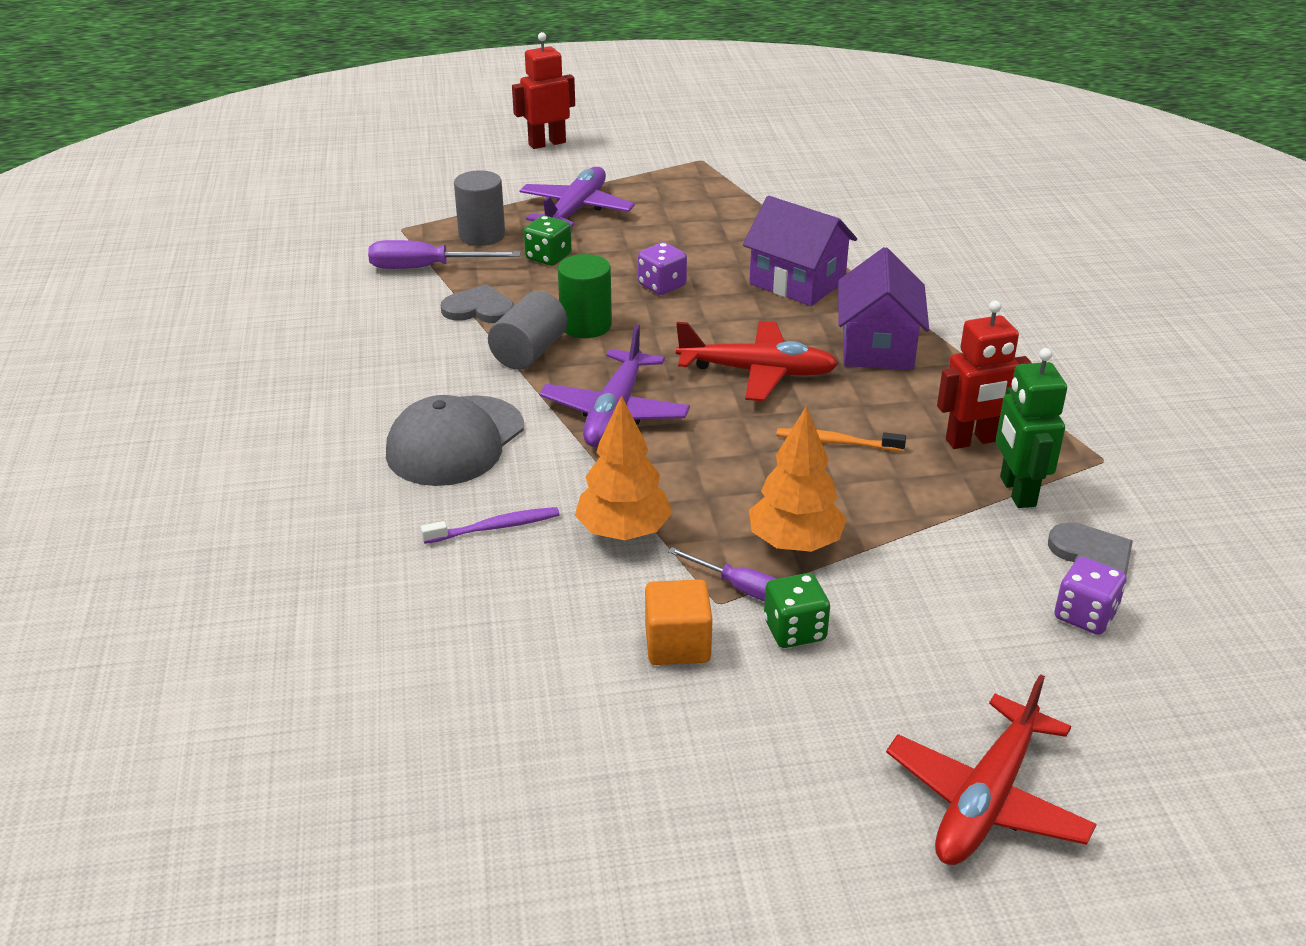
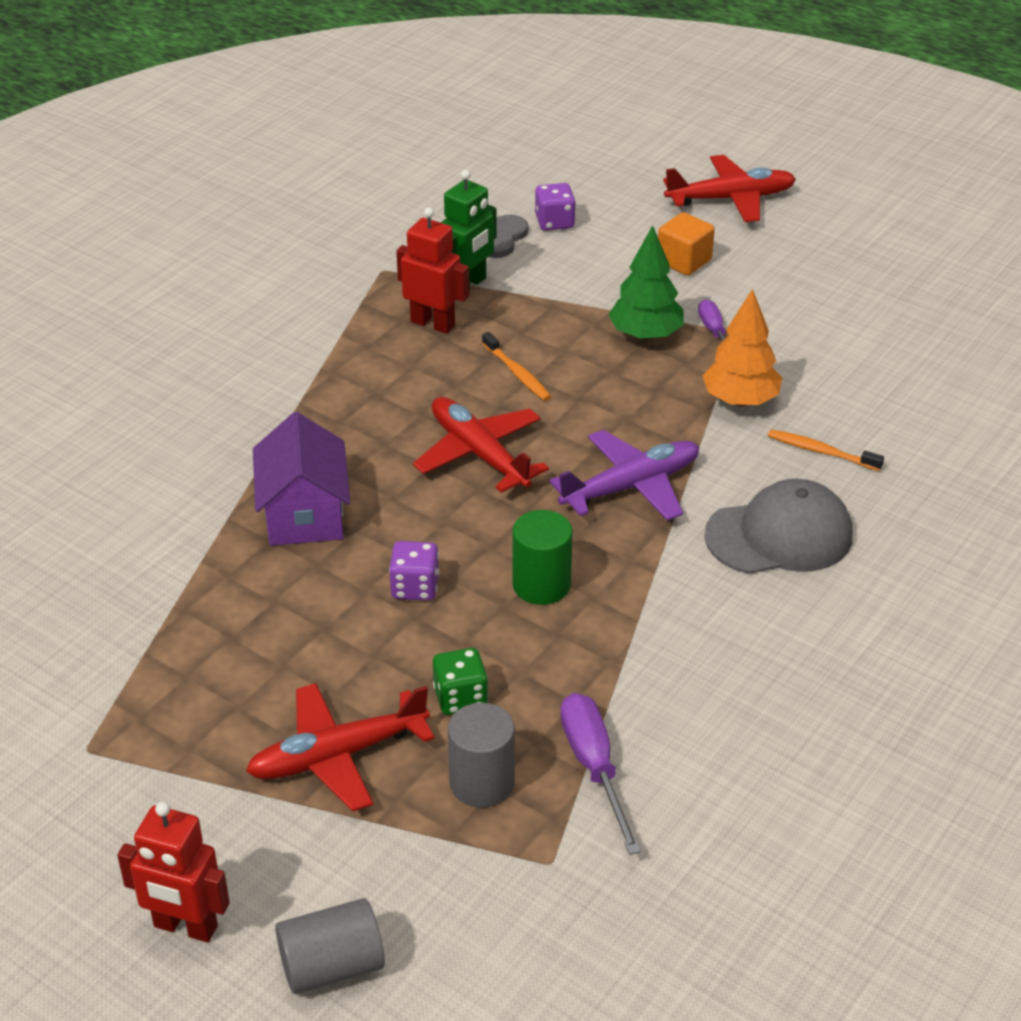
camera: 135 degrees left, 5 degrees up
(426, 268) = (594, 767): purple screwdriver -> purple screwdriver turned 150 degrees counterclockwise
(479, 309) = (608, 669): grey heart -> none
(495, 527) = (821, 451): purple toothbrush -> orange toothbrush
(529, 352) = (624, 586): grey cylinder -> grey cylinder (332, 966)
(575, 210) = (338, 756): purple plane -> red plane
(677, 644) = (789, 327): orange cube -> orange cube (684, 261)
(794, 630) = (715, 298): green dice -> none
(795, 543) = (645, 335): orange tree -> green tree
(877, 347) = (360, 419): purple house -> none

